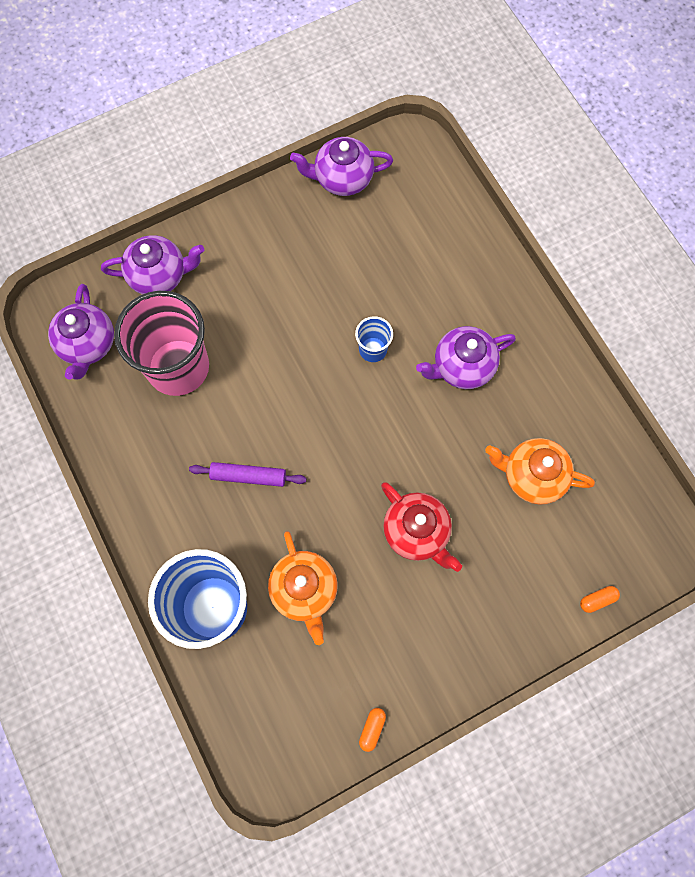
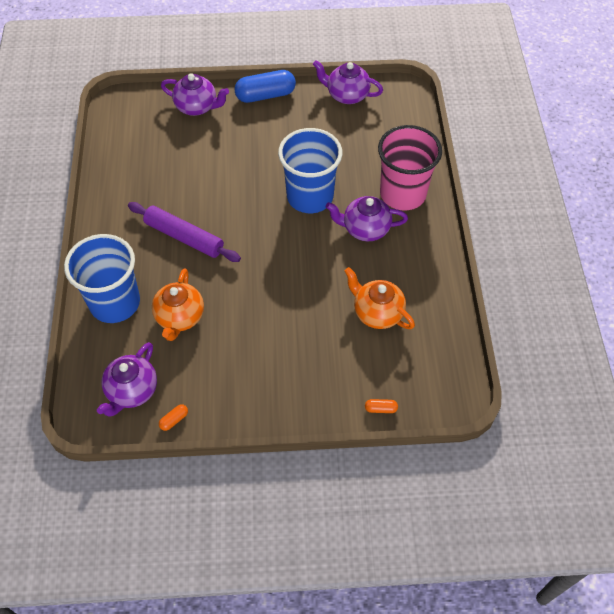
camera: 25 degrees right, 15 degrees down
(88, 344) = (130, 128): purple teapot -> purple teapot (132, 391)
(178, 367) = (177, 160): pink cup -> pink cup (403, 194)
(239, 221) = (265, 95): none -> blue capsule
(248, 476) = (184, 237): purple rolling pin -> purple rolling pin, size x1.55
(373, 349) = (310, 197): blue cup -> blue cup, size x2.22
(417, 532) = (276, 314): red teapot -> none

